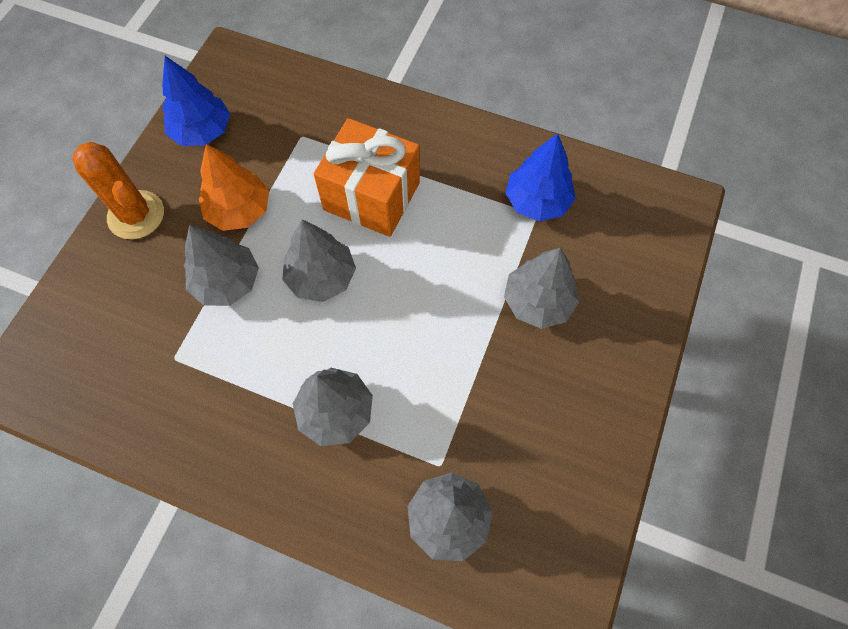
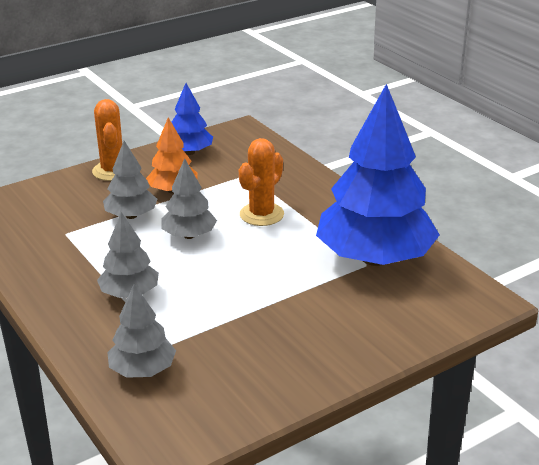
camera: 35 degrees right, 35 degrees down
(371, 196) = (261, 214): orange gift -> orange cactus
(537, 201) = (374, 258): blue tree -> blue tree, size x2.07
(537, 301) = (320, 303): grey tree -> none

